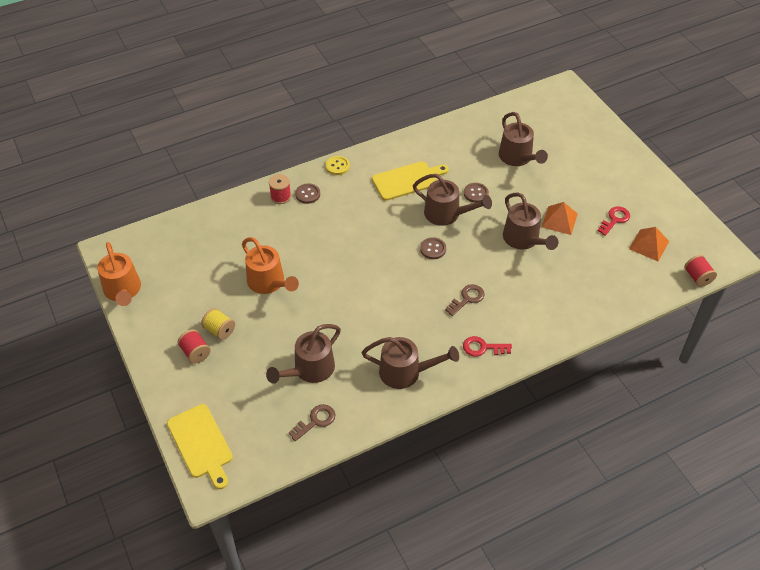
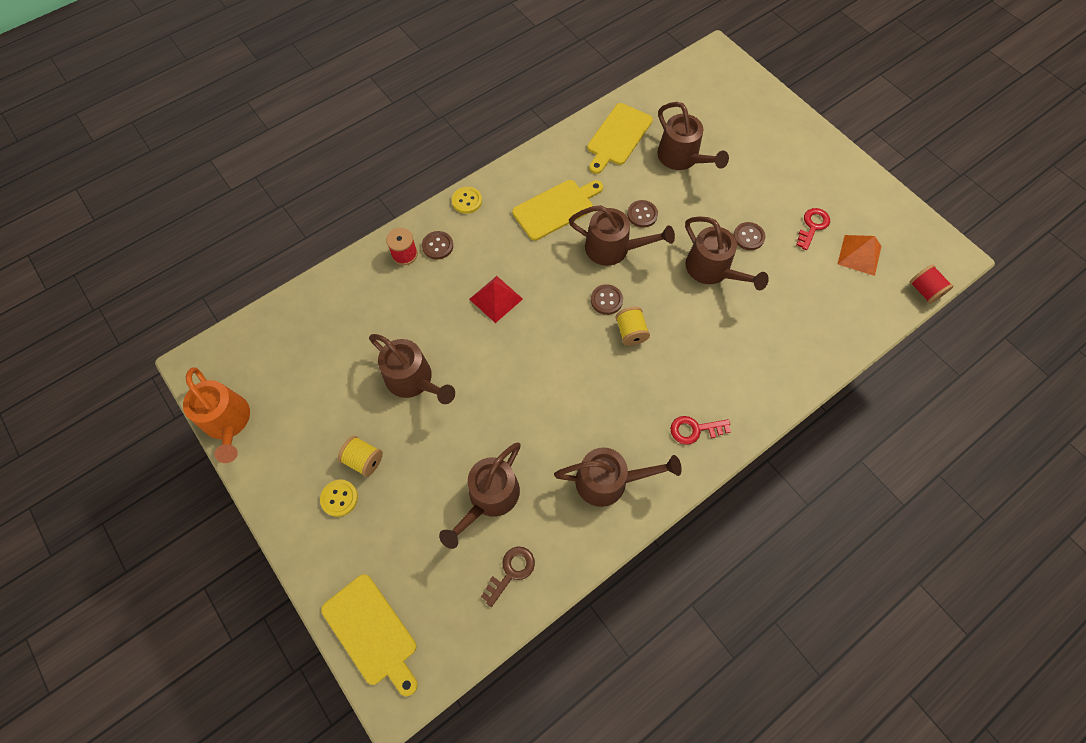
camera: 10 degrees left, 15 degrees up
(195, 353) = (339, 498): red spool -> yellow button
(269, 283) = (414, 380): orange watering can -> brown watering can
(345, 236) = (496, 299): none -> red pyramid
(447, 274) = (630, 332): none -> yellow spool
(467, 299) = (662, 363): brown key -> none
(469, 136) = (618, 137): none -> yellow cutting board
(559, 220) = (748, 237): orange pyramid -> brown button

